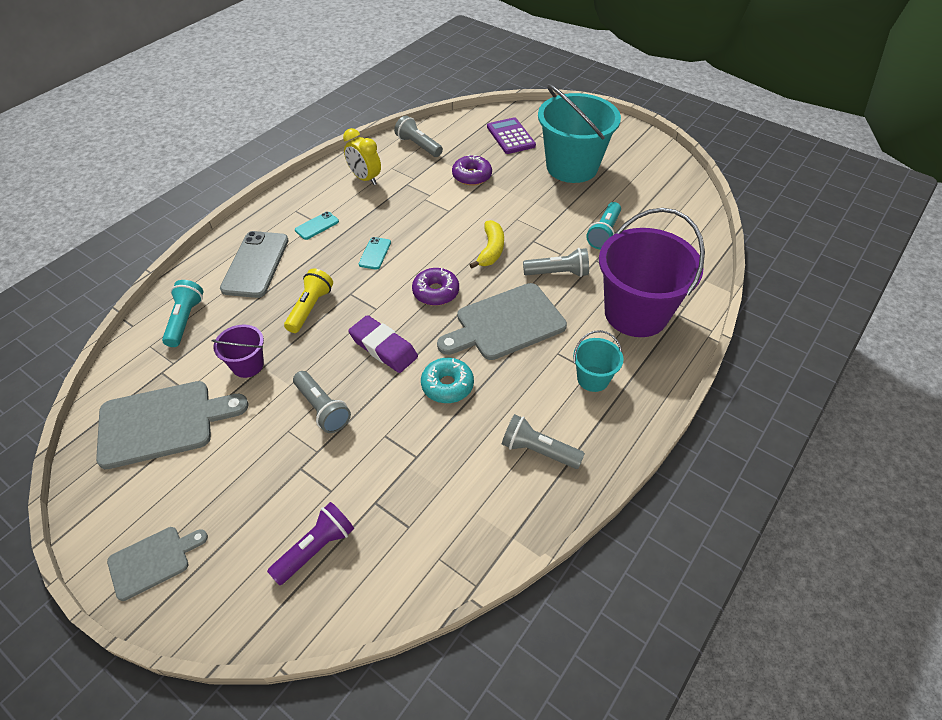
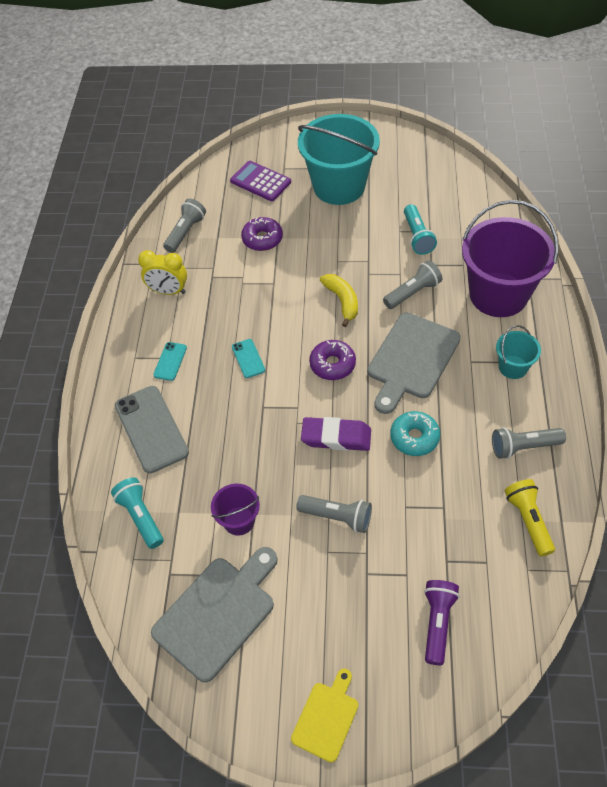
camera: 30 degrees left, 5 degrees up
(153, 561) = (326, 717): grey cutting board -> yellow cutting board
(310, 308) = (241, 440): yellow flashlight -> yellow flashlight (528, 520)
(418, 145) = (185, 232): grey flashlight -> grey flashlight turned 105 degrees clockwise

